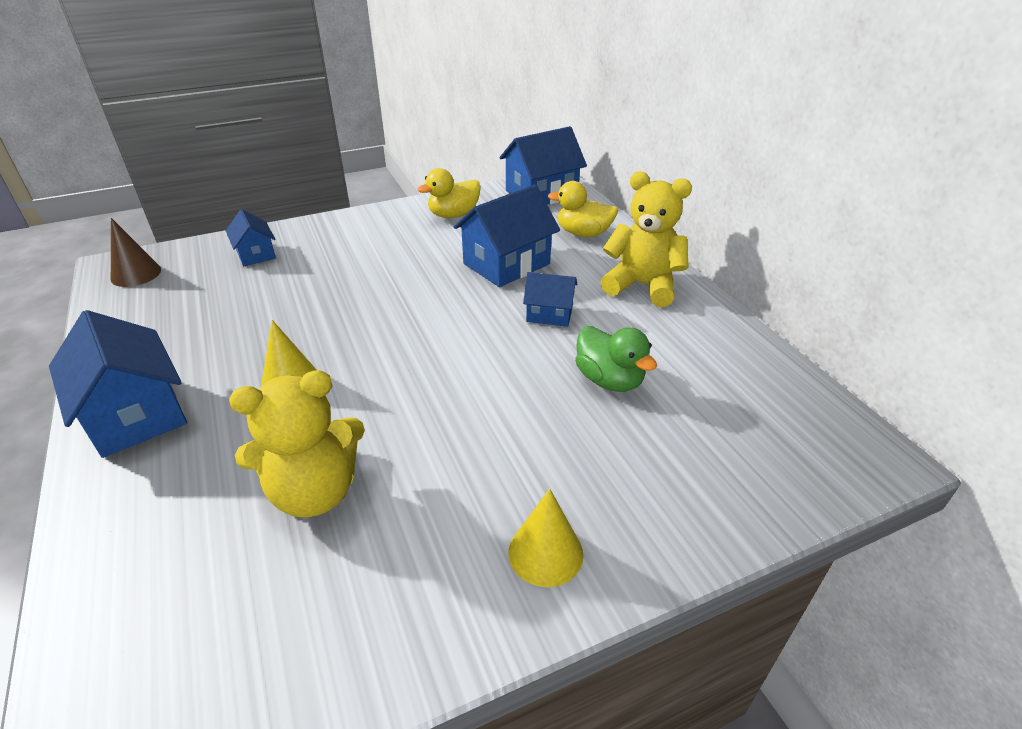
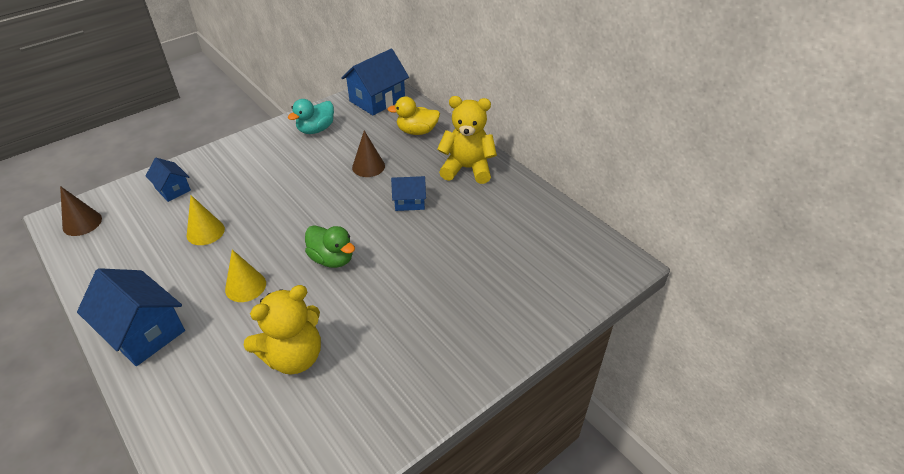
camera: 15 degrees left, 5 degrees up
(453, 215) = (316, 129): yellow duck -> turquoise duck
(506, 264) = (368, 166): blue house -> brown cone
(545, 553) = (447, 361): yellow cone -> yellow cone (205, 232)
(609, 380) = (460, 243): green duck -> green duck (332, 259)

